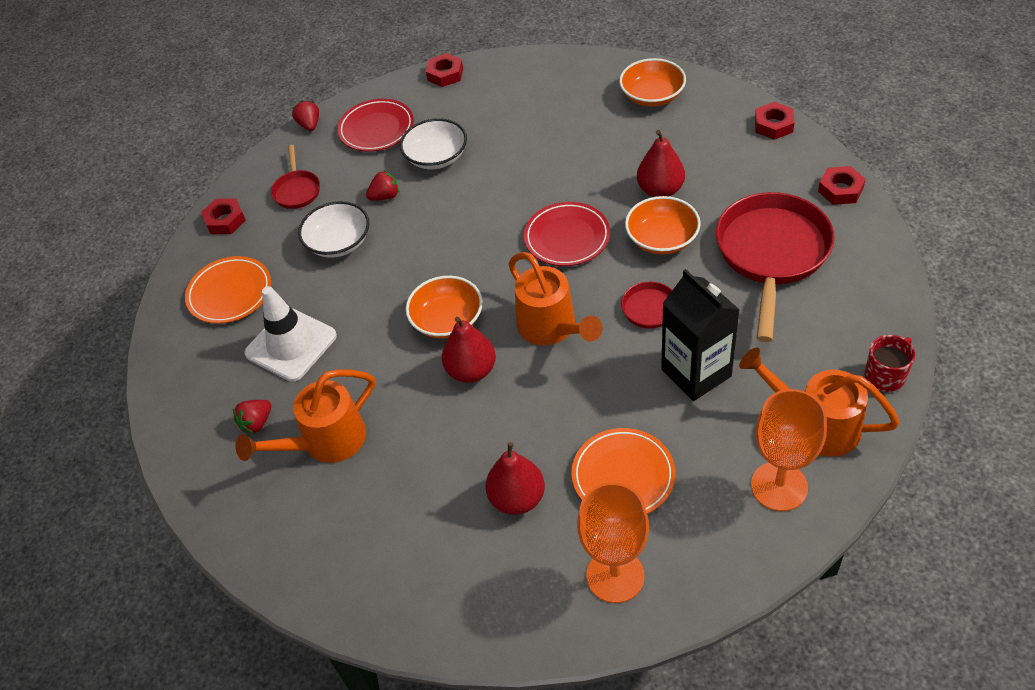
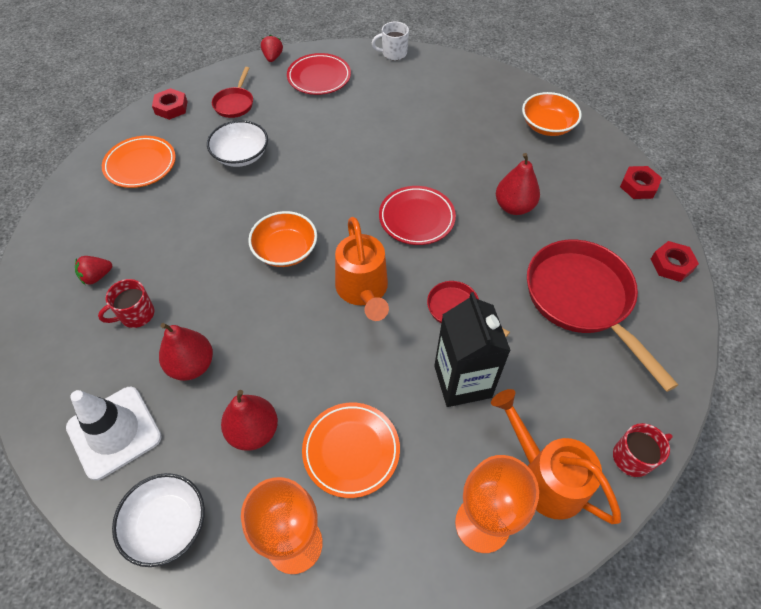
camera: 15 degrees right, 5 degrees up
(291, 345) = (159, 223): white traffic cone -> white traffic cone (114, 432)
(325, 442) = (136, 314): orange watering can -> red mug
(385, 196) = (295, 132): red strawberry -> none
(436, 157) = (351, 115): white bowl -> white bowl (167, 524)
(445, 74) = (393, 53): red nut -> white mug
(471, 370) = (280, 301): red pear -> red pear (192, 365)
(662, 239) = (494, 249): orange bowl -> none
(771, 254) = (582, 299): red pan -> red pan turned 60 degrees counterclockwise

